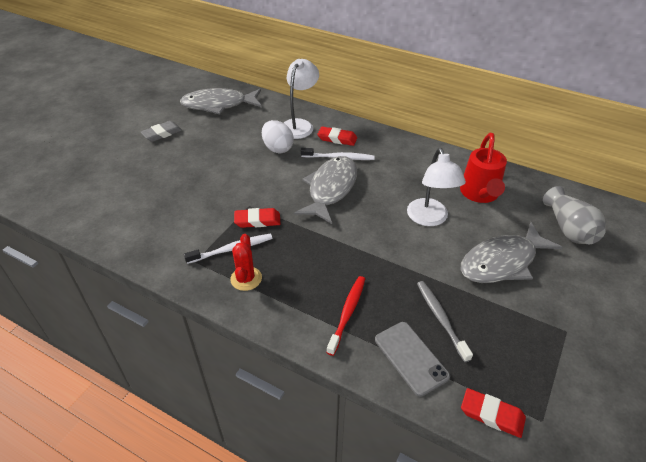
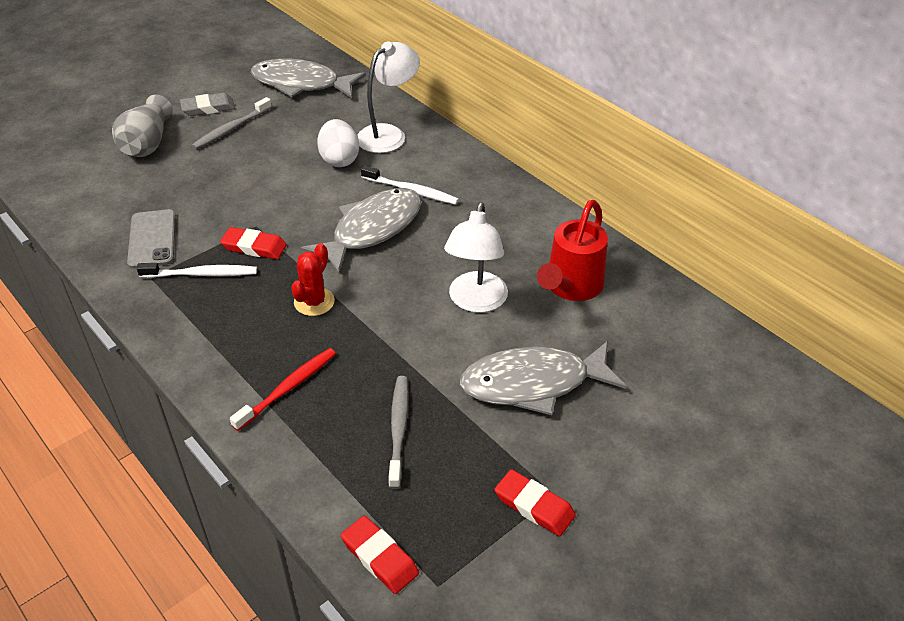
camera: 20 degrees right, 0 degrees up
(188, 144) = (231, 129): none -> grey toothbrush
(246, 278) = (196, 314): red cactus -> red cactus (314, 302)
(337, 138) = (426, 164): red eraser -> red eraser (534, 506)
(411, 358) = (328, 462): grey phone -> grey phone (152, 239)
(569, 229) = (665, 366): grey vase -> grey vase (147, 143)

